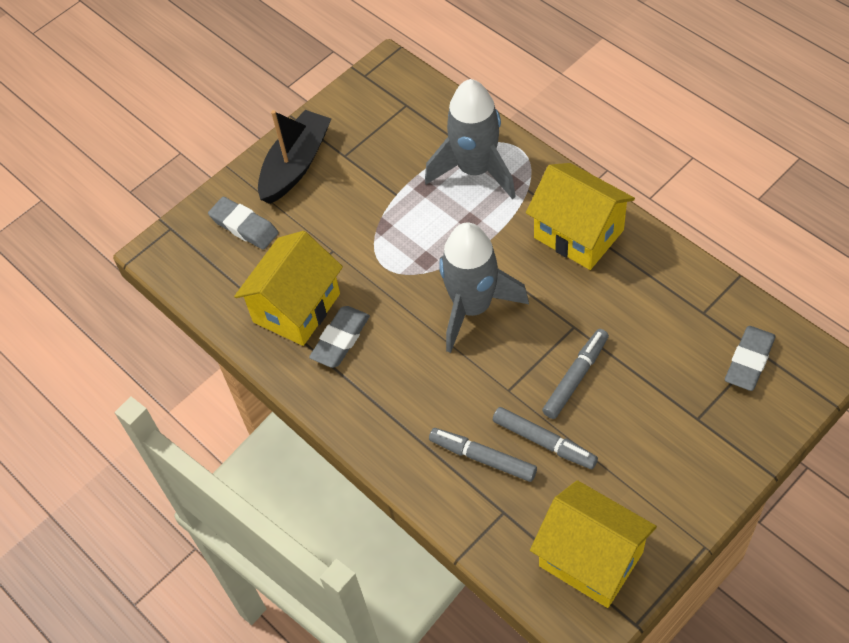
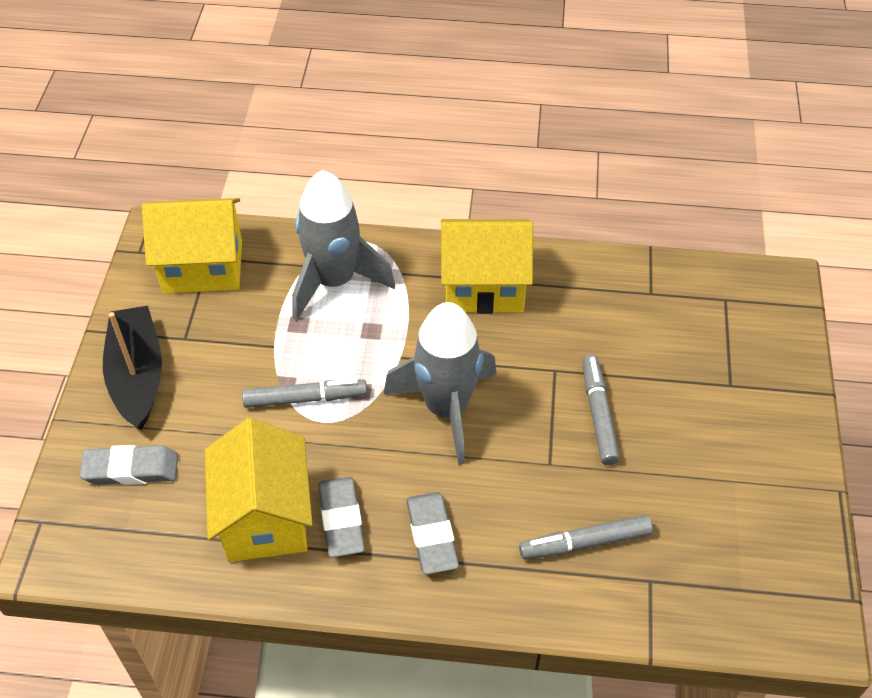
camera: 45 degrees left, 5 degrees down
(544, 442) = (625, 490): grey marker -> grey marker (305, 399)
(591, 559) = (763, 568): yellow house -> yellow house (203, 266)
(749, 361) = (724, 311): grey eraser -> grey eraser (432, 536)

